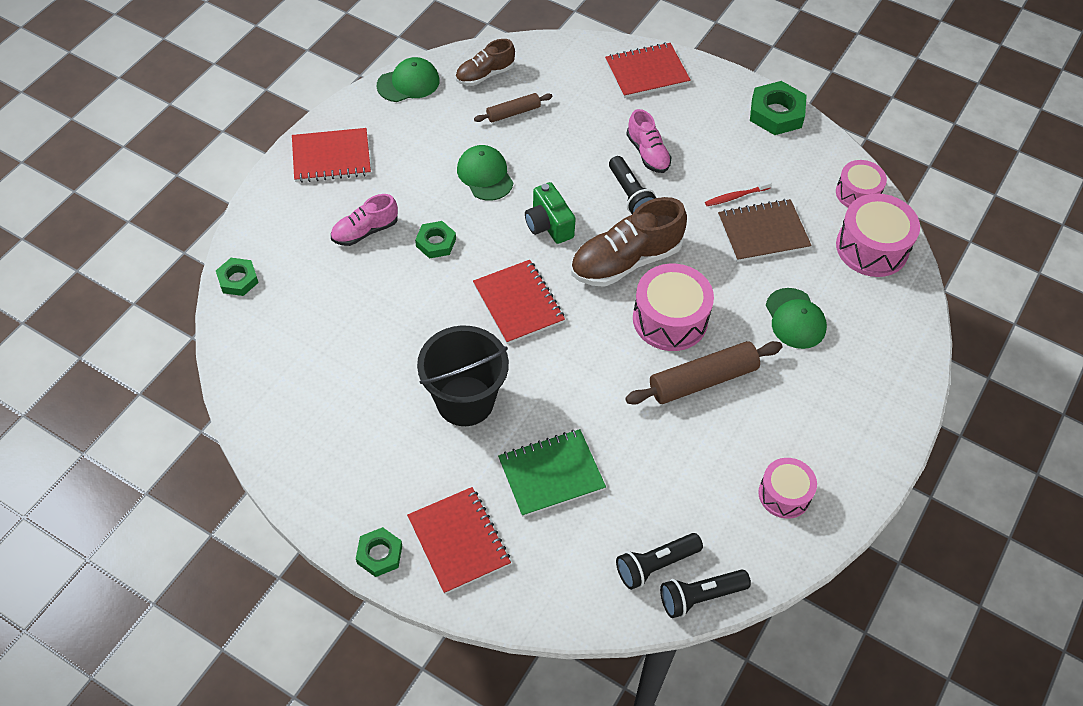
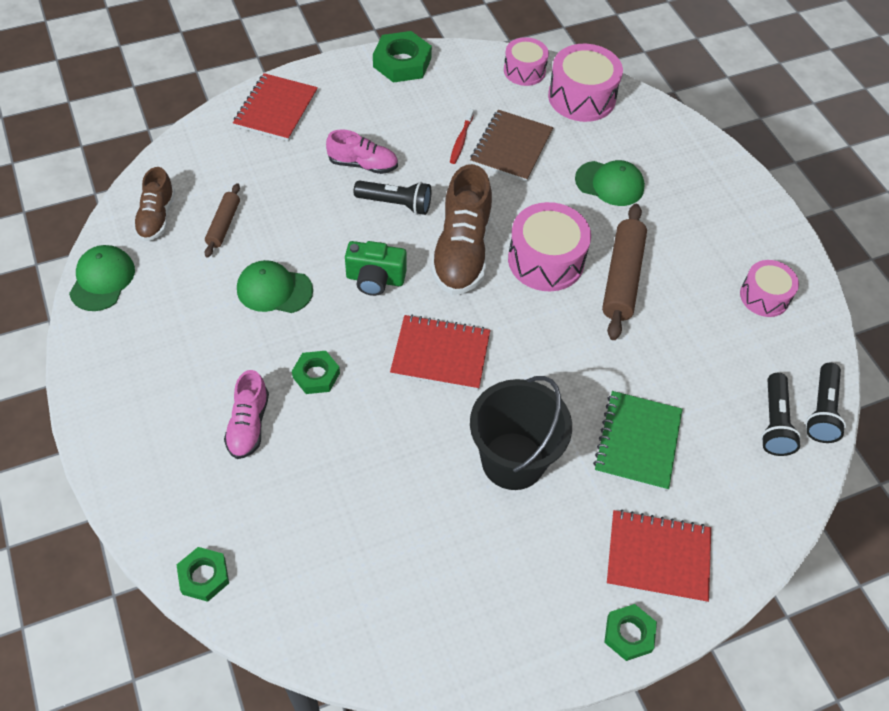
camera: 55 degrees left, 0 degrees up
(331, 157) = (128, 398): red notebook -> none

